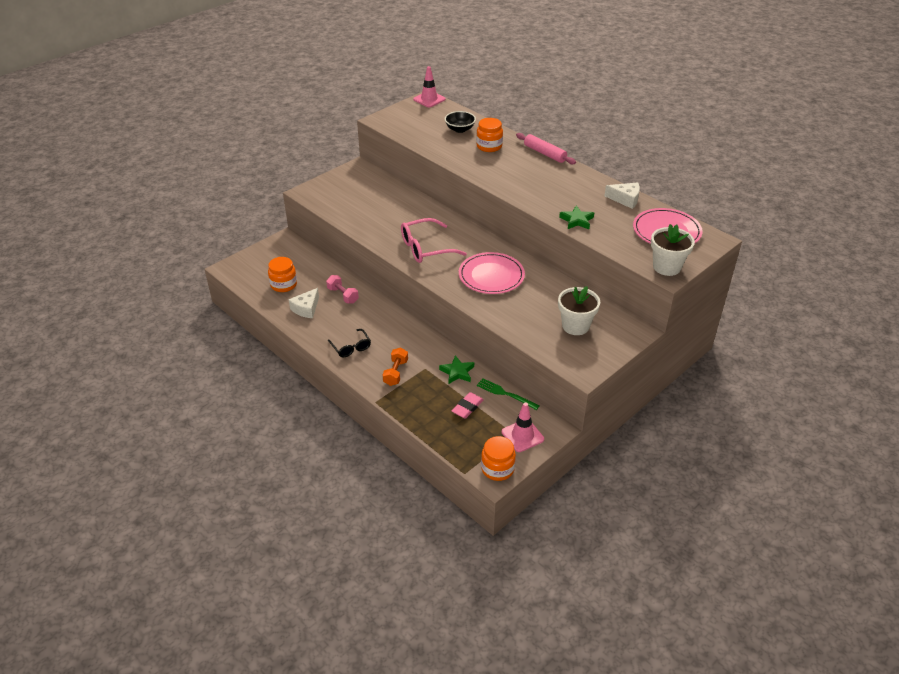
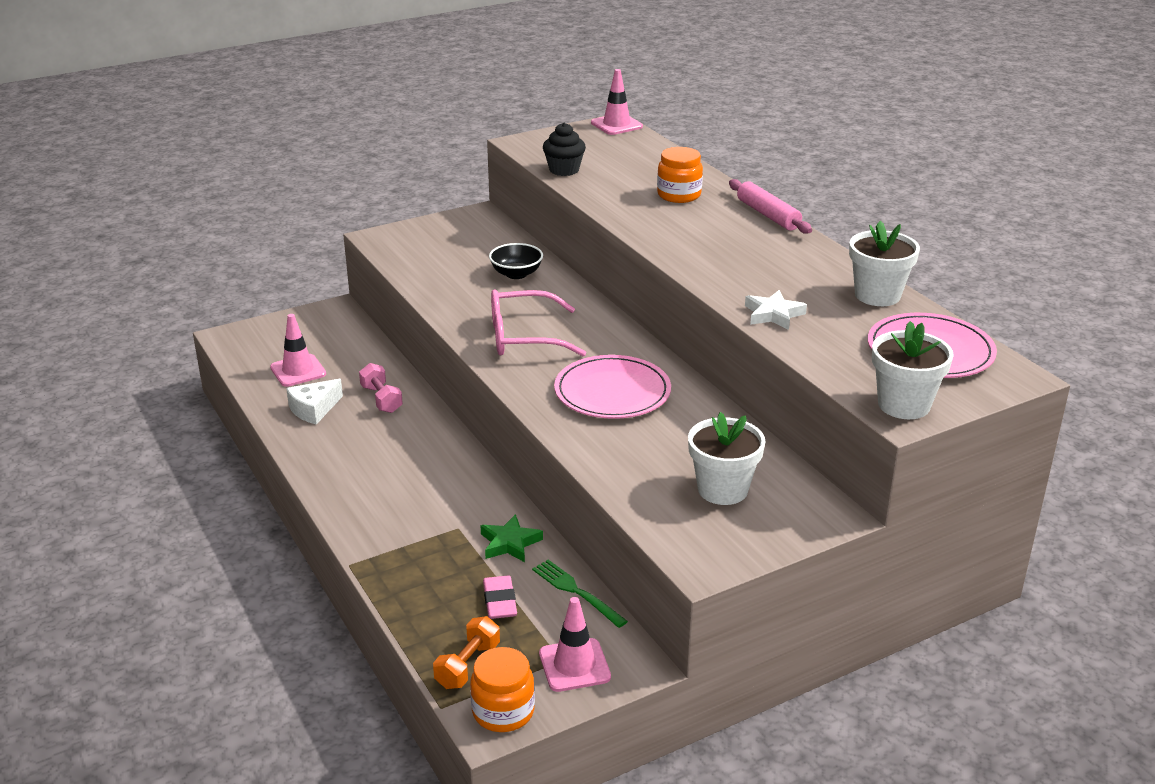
camera: 15 degrees right, 10 degrees down
(284, 285) = (298, 371): orange jar -> pink traffic cone
(351, 347) = (353, 476): black glasses -> none
(396, 373) = (406, 526): orange dumbbell -> orange dumbbell (468, 665)
(414, 137) = (564, 170): none -> black cupcake
(460, 129) = (643, 168): black bowl -> black bowl (516, 274)
(467, 407) = (500, 601): pink eraser -> pink eraser turned 60 degrees counterclockwise
(577, 220) = (773, 314): green star -> white star
(625, 199) = (877, 295): white cheese -> white flower pot

